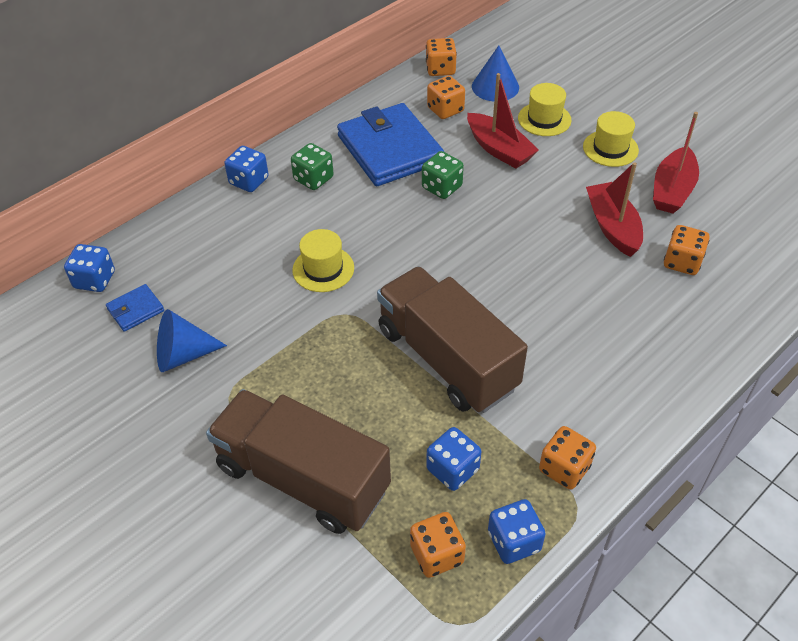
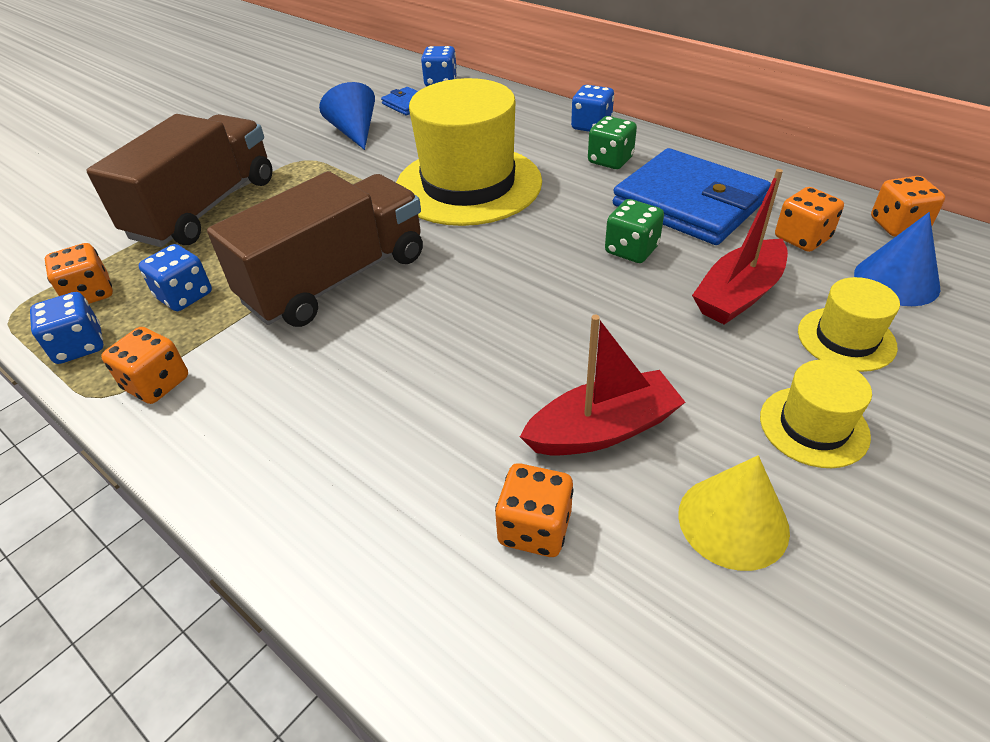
camera: 85 degrees right, 5 degrees down
(323, 269) = (468, 184): yellow hat -> yellow hat, size x2.14
(390, 149) = (689, 203): blue wallet -> blue wallet turned 75 degrees clockwise
(672, 190) = (733, 521): red boat -> yellow cone

